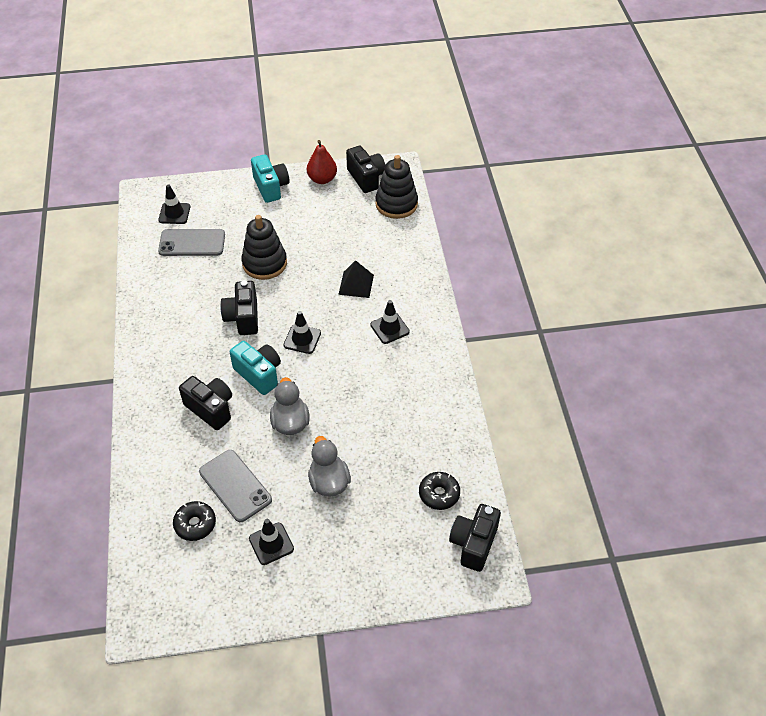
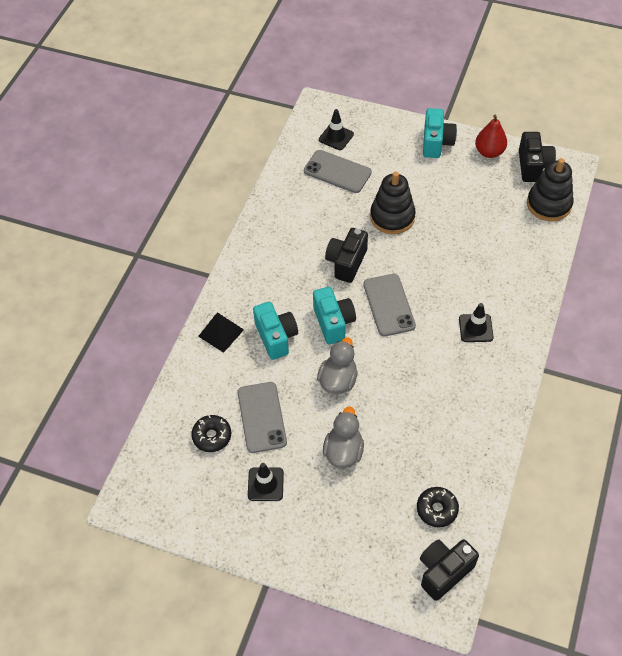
camera: 30 degrees right, 5 degrees up
(211, 409) = (276, 337): black camera -> turquoise camera
(302, 339) = (389, 305): black traffic cone -> grey phone
(356, 284) = (466, 271): black pyramid -> black pyramid (221, 333)

